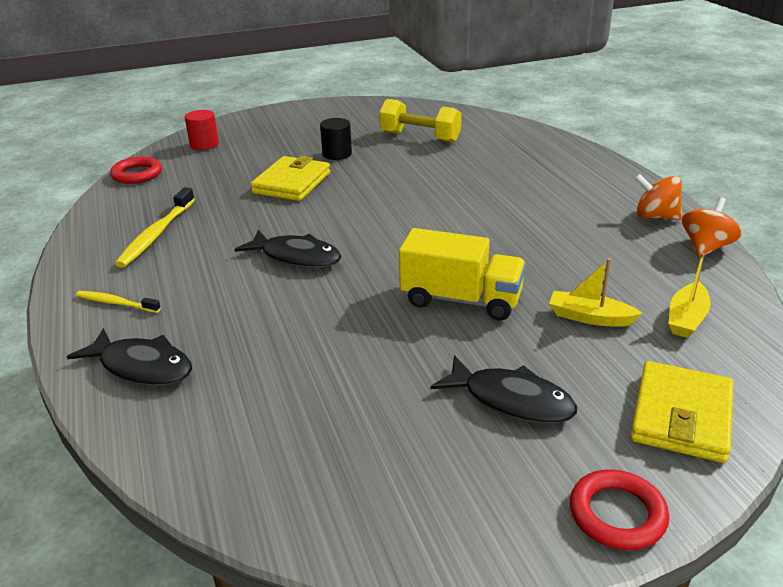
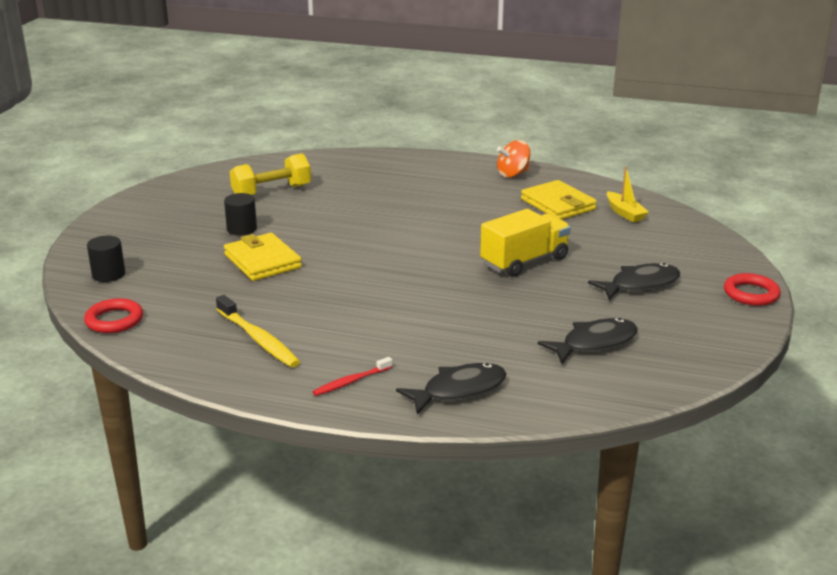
camera: 55 degrees left, 5 degrees down
(116, 303) = (351, 381): yellow toothbrush -> red toothbrush
(204, 145) = (108, 274): red cylinder -> black cylinder
(296, 257) = (388, 295): black fish -> black fish (594, 343)
(589, 317) = (591, 235): yellow boat -> none
(681, 416) = (700, 250): yellow wallet -> yellow wallet (558, 204)
(706, 247) = (565, 177): orange spinning top -> none

